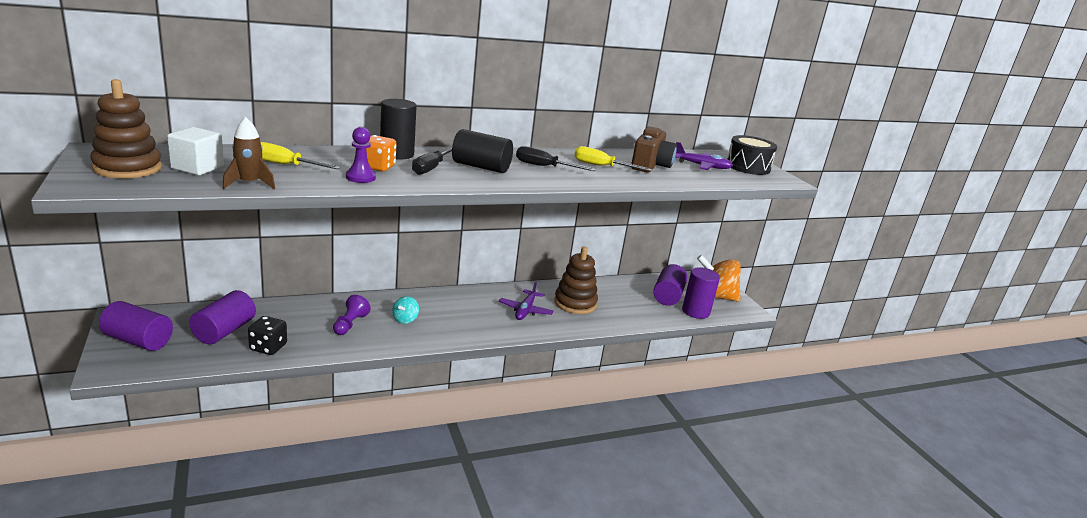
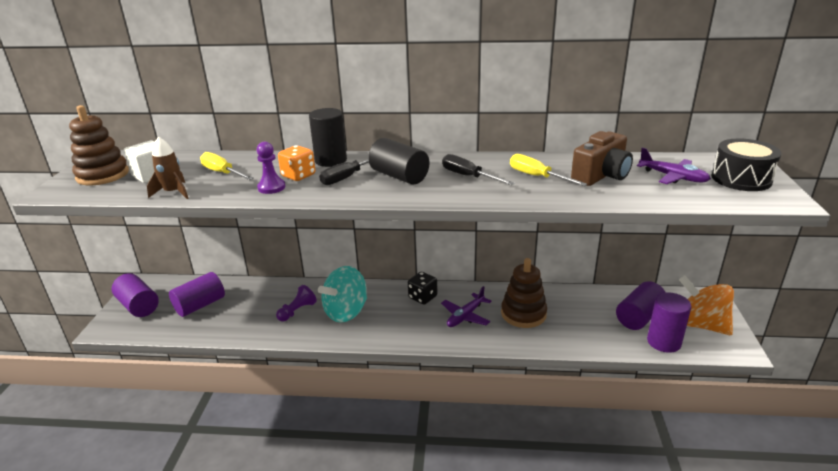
camera: 30 degrees right, 5 degrees up
(268, 347) = (221, 325): black dice -> black dice (422, 297)
(405, 319) = (346, 312): turquoise spinning top -> turquoise spinning top, size x2.16

